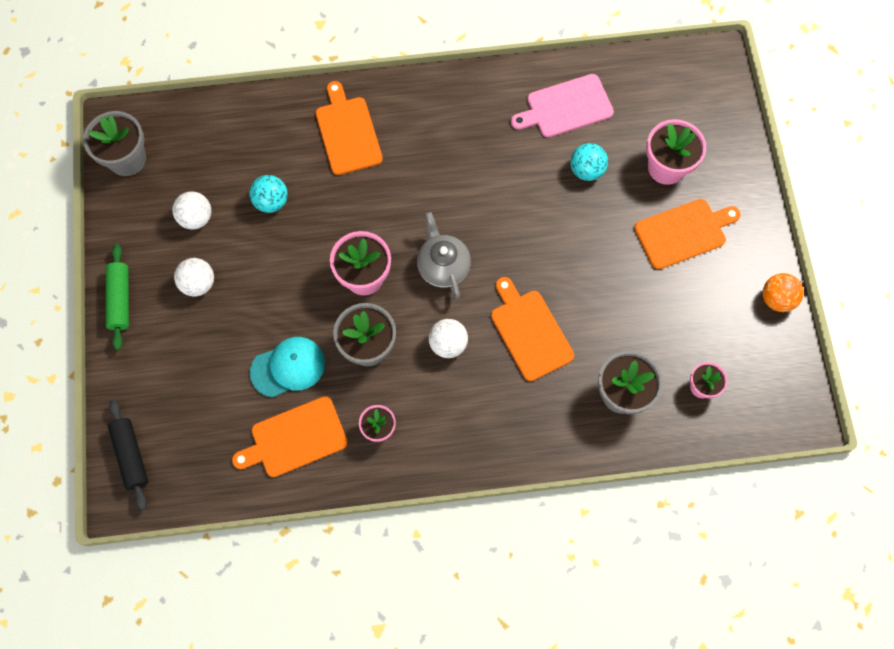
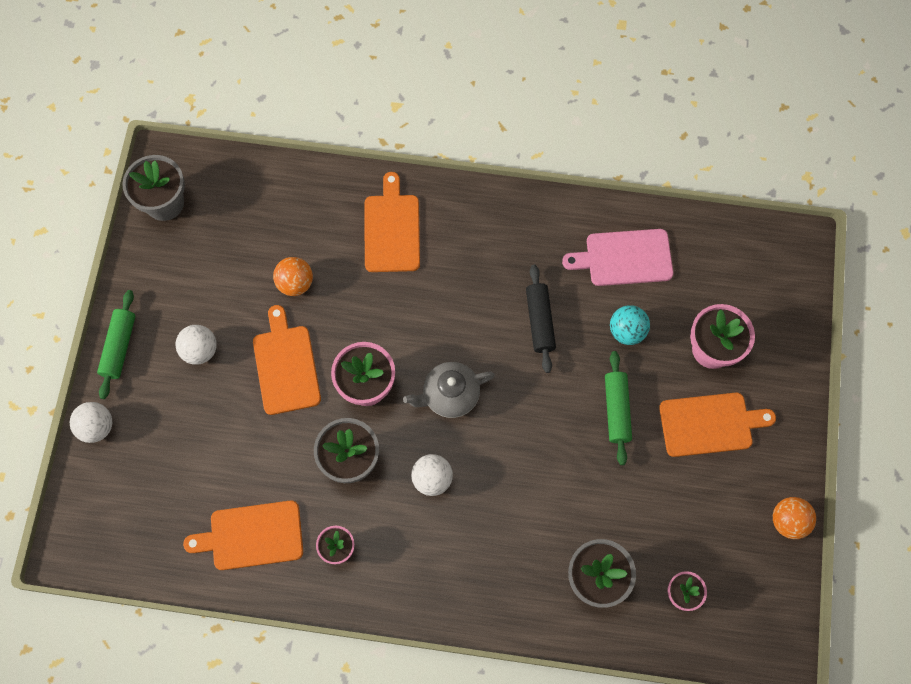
camera: 15 degrees right, 0 degrees up
(131, 455) = (87, 510): black rolling pin -> black rolling pin (540, 321)
(196, 218) = (216, 281): white ball -> white ball (97, 427)
(271, 201) = (295, 283): turquoise ball -> orange ball
(288, 367) = (265, 460): turquoise cap -> none
(443, 266) = (449, 395): grey teapot -> grey teapot turned 105 degrees counterclockwise
(529, 331) = (519, 487): orange cutting board -> orange cutting board (286, 365)
(597, 241) = (616, 410): none -> green rolling pin

